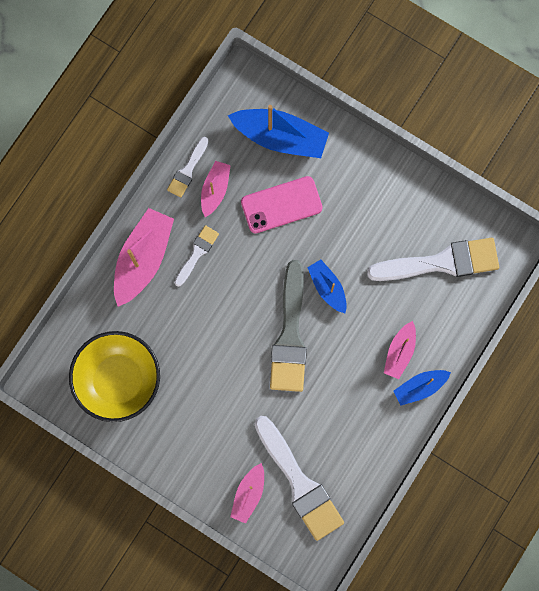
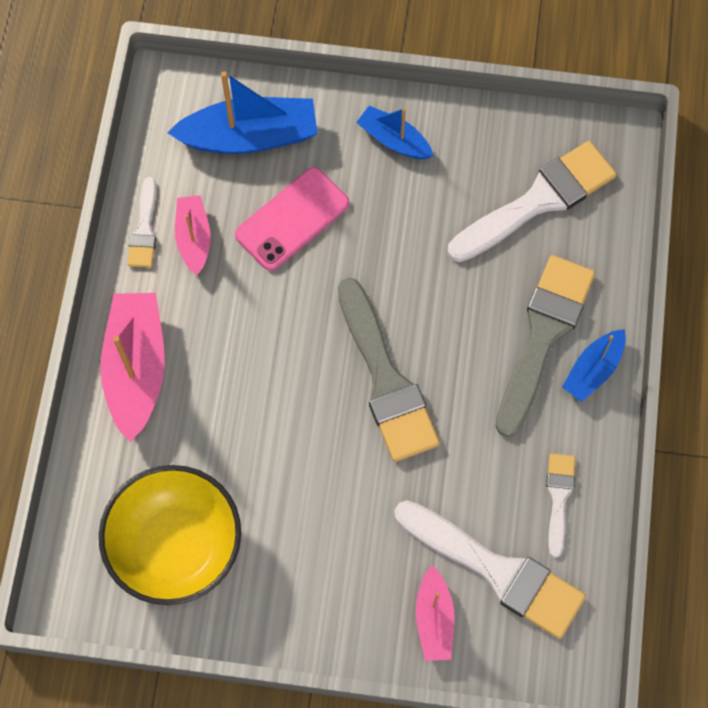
camera: 25 degrees left, 10 degrees down
(197, 253) = (207, 329): white brush -> white brush (558, 498)
(327, 288) = (406, 297): blue boat -> blue boat (394, 140)
(399, 352) = (543, 337): pink boat -> grey brush

